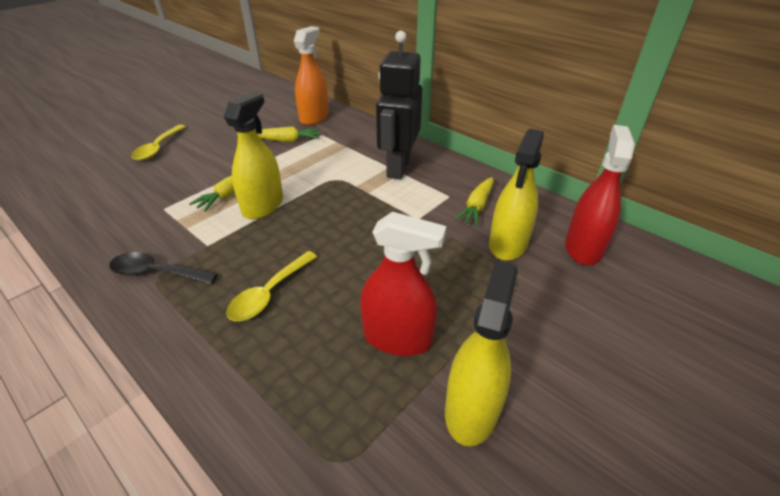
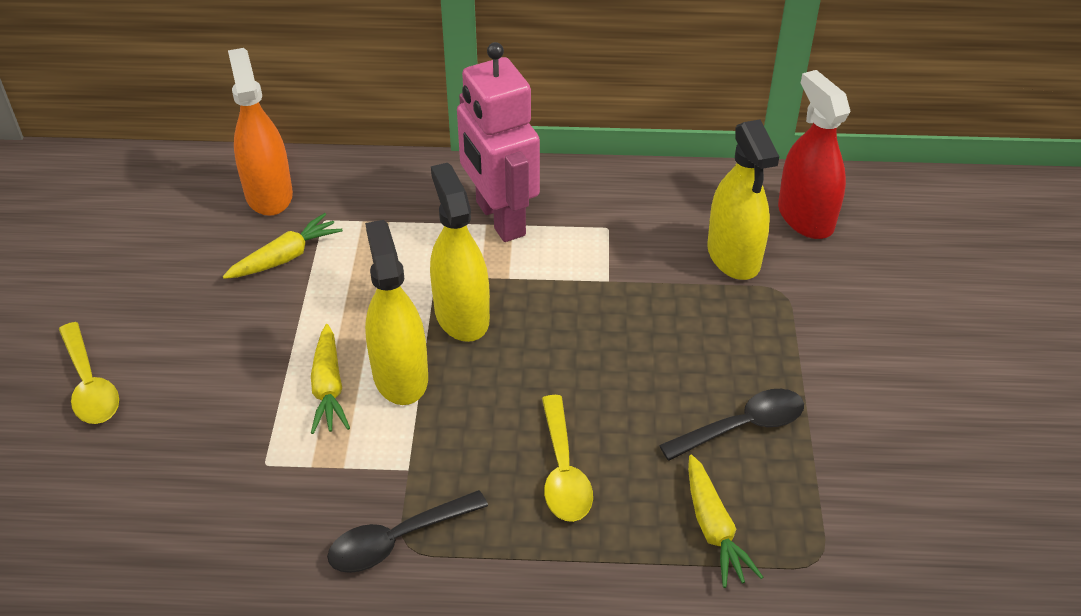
camera: 40 degrees left, 5 degrees up
(397, 338) = (742, 426): red spray bottle -> black spoon
(398, 167) = (499, 219): black robot -> pink robot
(471, 409) = (868, 444): yellow spray bottle -> yellow spray bottle (461, 316)
(476, 207) = (654, 225): yellow carrot -> yellow carrot (714, 529)

